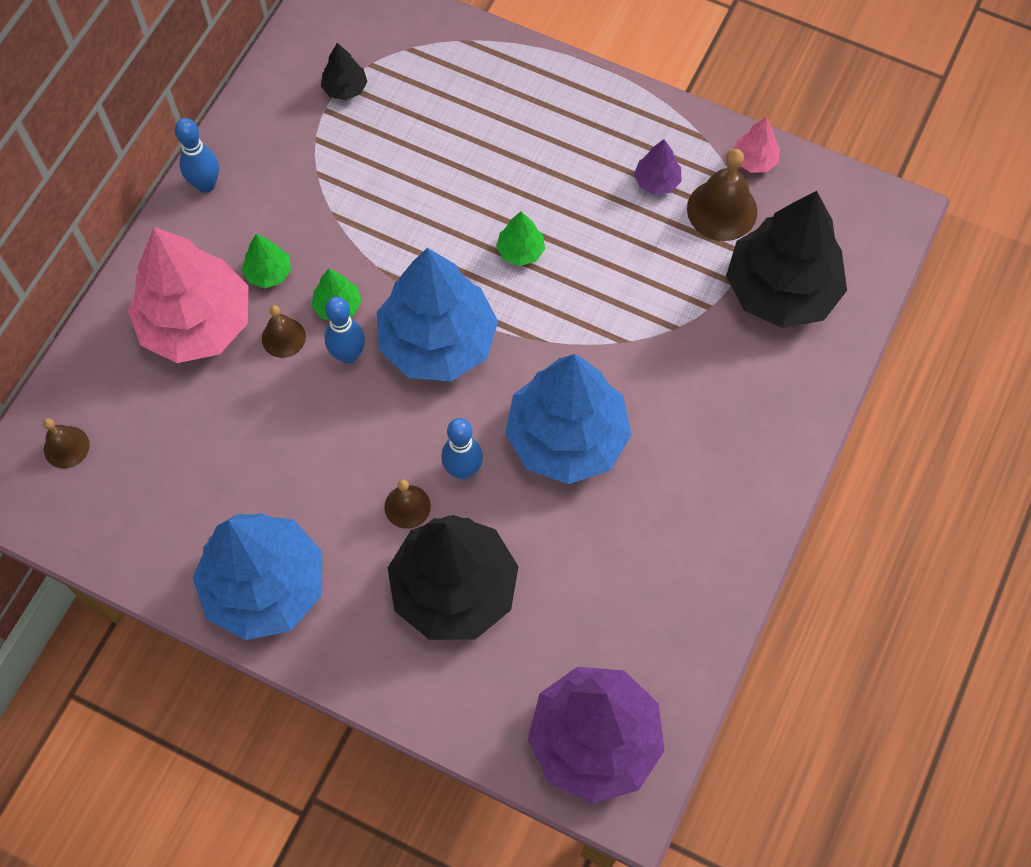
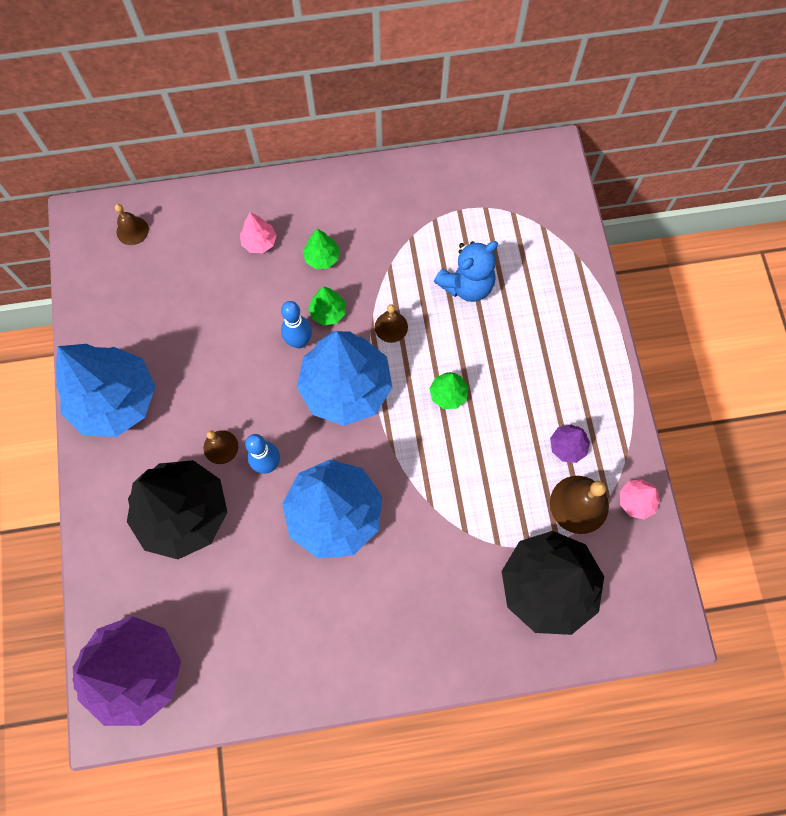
camera: 55 degrees right, 5 degrees up
(196, 323) = (259, 242): pink tree -> pink tree, size x0.42
(206, 185) = (355, 181): blue bowling pin -> none
(283, 337) = (284, 296): brown bell -> brown bell (391, 327)
(345, 88) = (484, 210): black tree -> none
(415, 157) = (467, 285): none -> blue teddy bear

